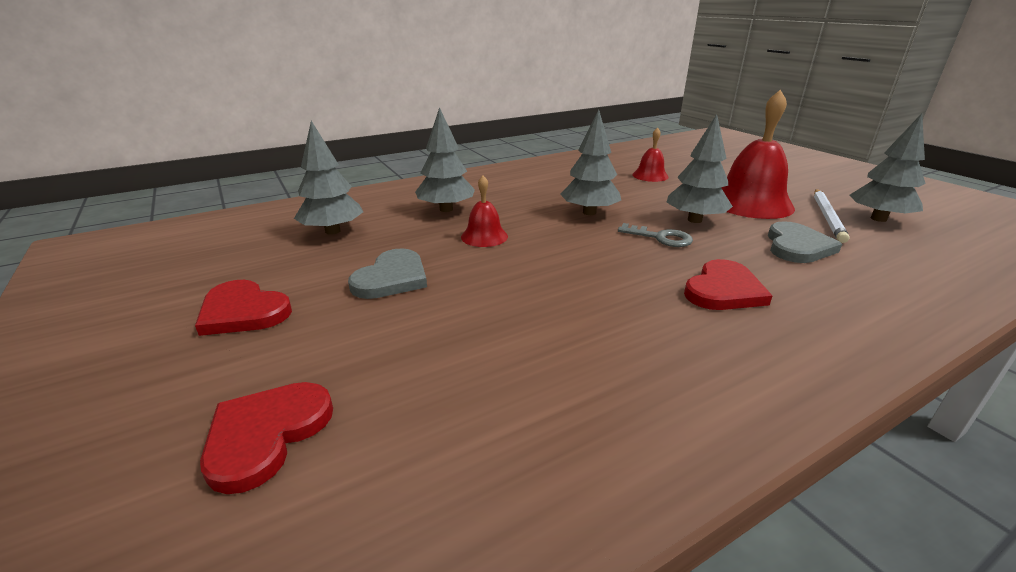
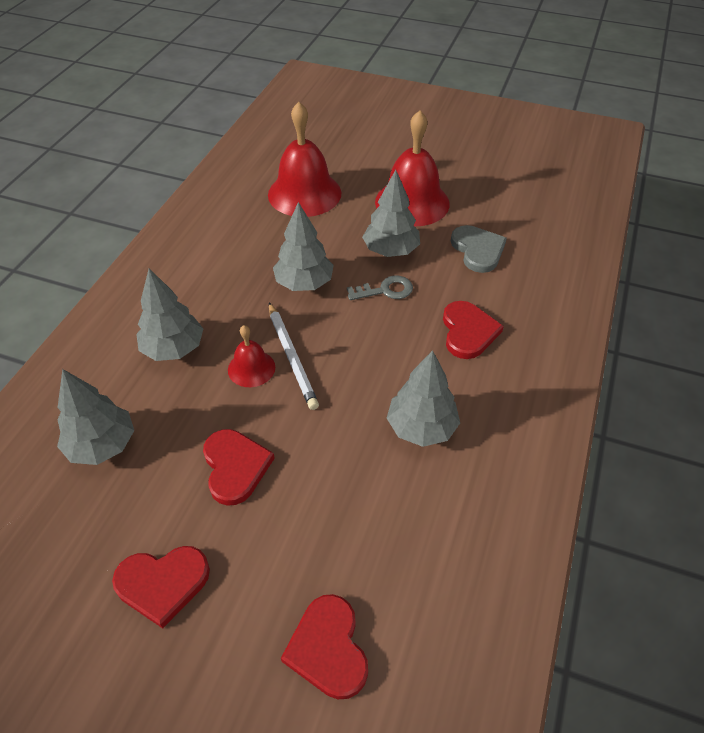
camera: 40 degrees left, 20 degrees up
(392, 278) = (235, 467): grey heart -> red heart
(650, 175) = (304, 193): red bell -> red bell, size x1.96
(827, 217) = (474, 197): white pencil -> white pencil (292, 357)
(878, 219) = (505, 182): grey tree -> grey tree (421, 427)

